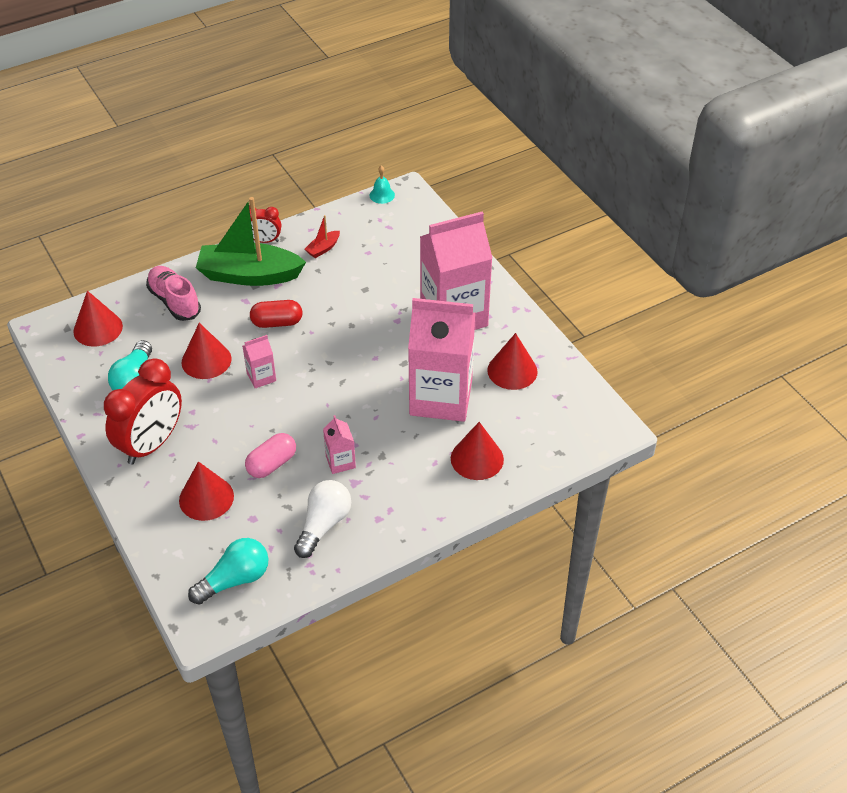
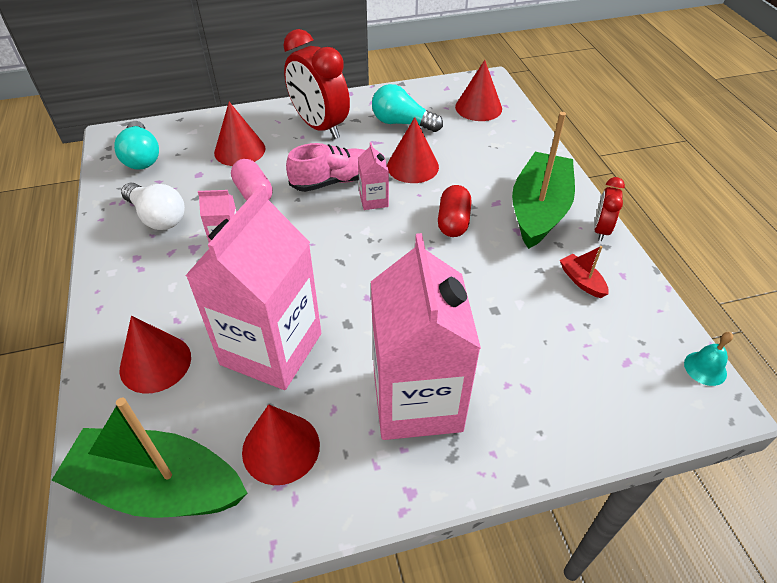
camera: 105 degrees right, 0 degrees up
(174, 301) = (506, 154): pink shoe -> pink shoe (334, 181)
(561, 419) = (158, 487): none -> green boat

